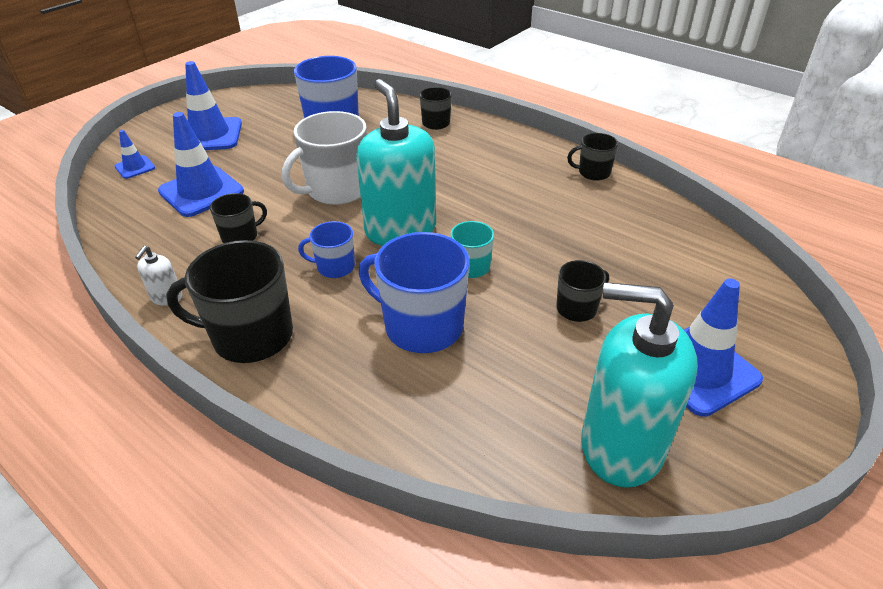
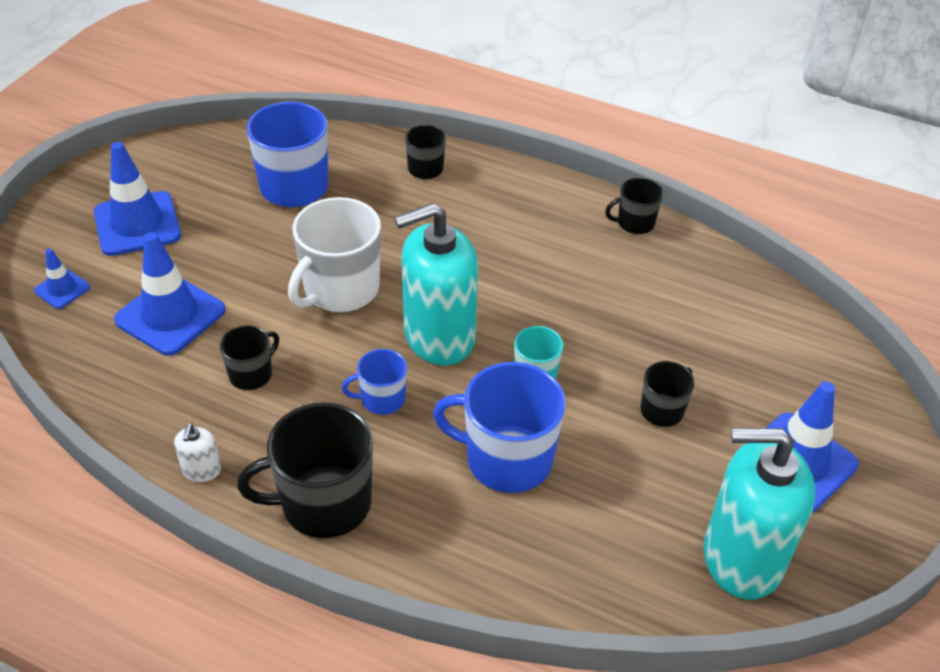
camera: 15 degrees left, 5 degrees up
(400, 230) = (438, 337): turquoise soap dispenser -> turquoise soap dispenser turned 75 degrees counterclockwise

